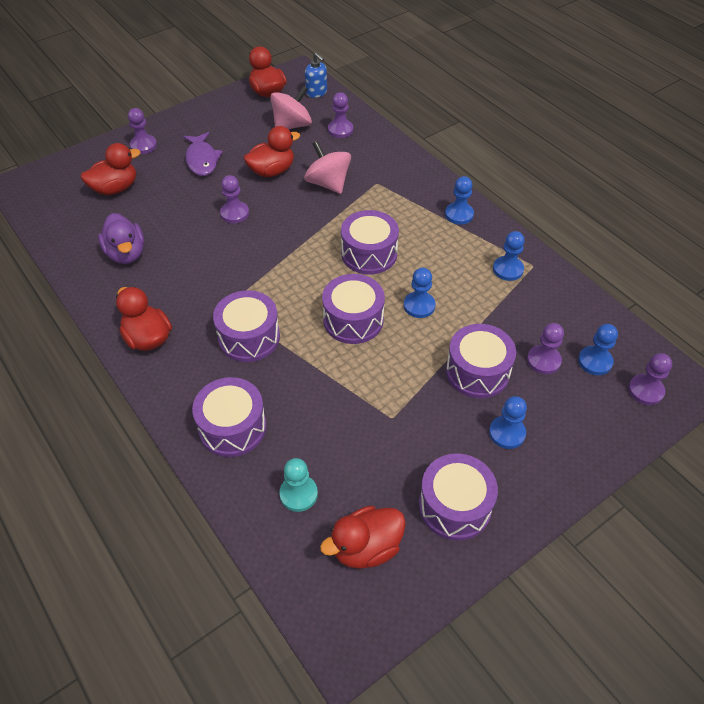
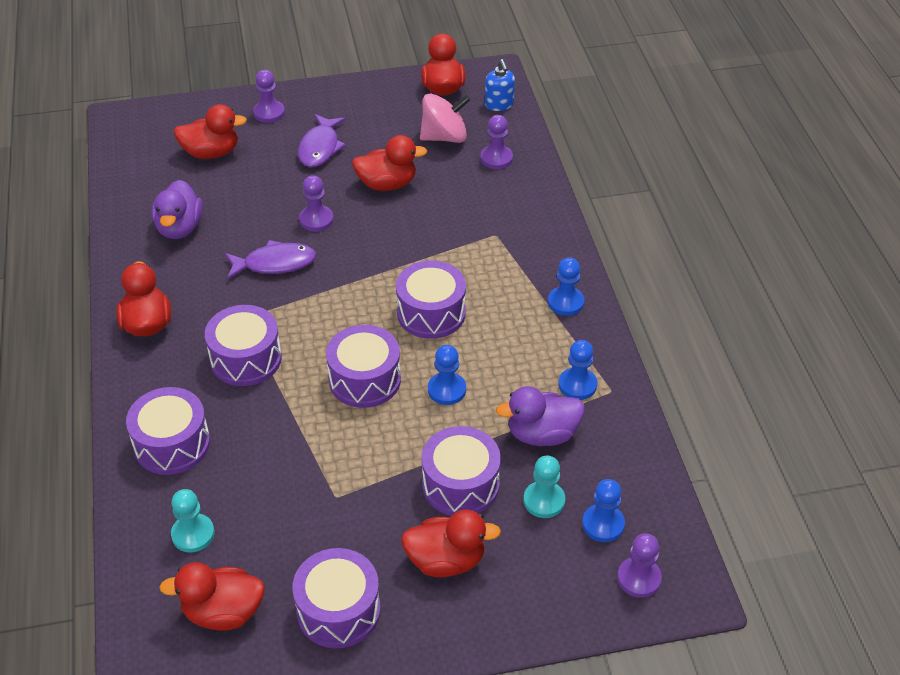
camera: 25 degrees right, 5 degrees down
(224, 256) = (275, 263): none -> purple fish
(328, 183) = (439, 218): pink spinning top -> none
(507, 433) = (446, 560): blue pawn -> red duck
(508, 313) = (542, 434): none -> purple duck
(543, 360) = (544, 500): purple pawn -> turquoise pawn

